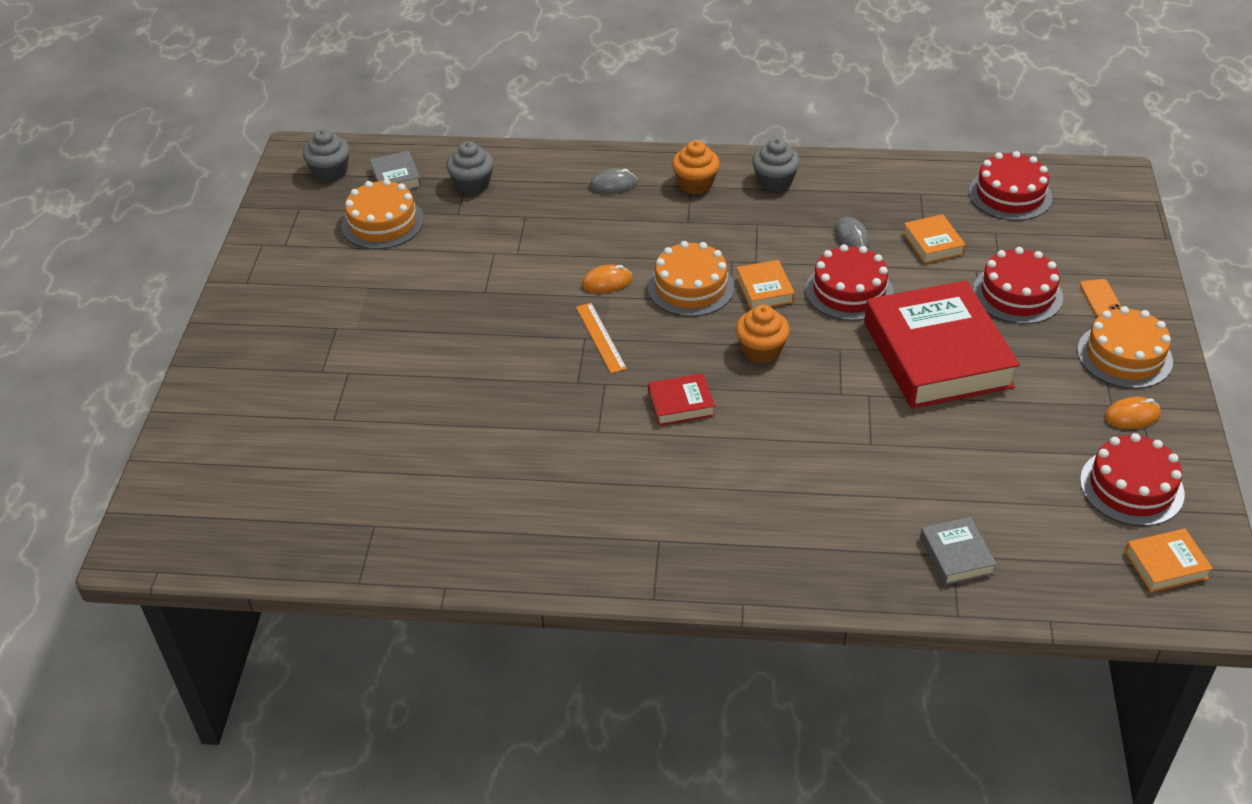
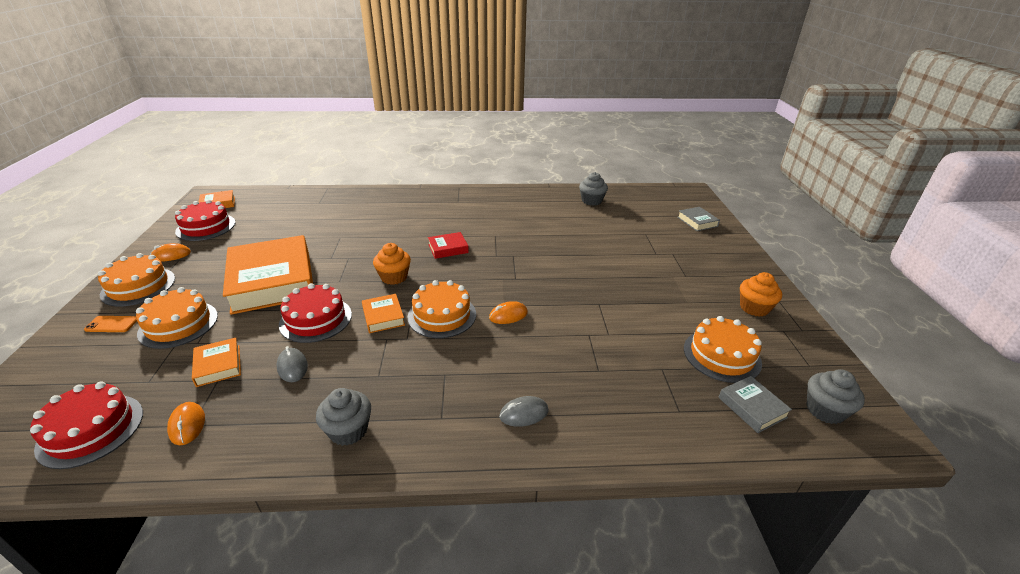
camera: 170 degrees right, 10 degrees down
(472, 184) = (669, 404): grey cupcake -> grey cupcake (591, 201)
(600, 337) = (504, 279): orange ruler -> none
(695, 184) = (436, 421): orange cupcake -> orange cupcake (754, 308)
(924, 193) = (187, 425): none -> orange mouse
(937, 354) = (272, 281): red book -> orange book
(956, 555) = (317, 202): grey book -> grey book (697, 222)
(1017, 294) = (178, 324): red cake -> orange cake
(1101, 299) = (112, 324): orange phone -> orange phone turned 75 degrees counterclockwise

